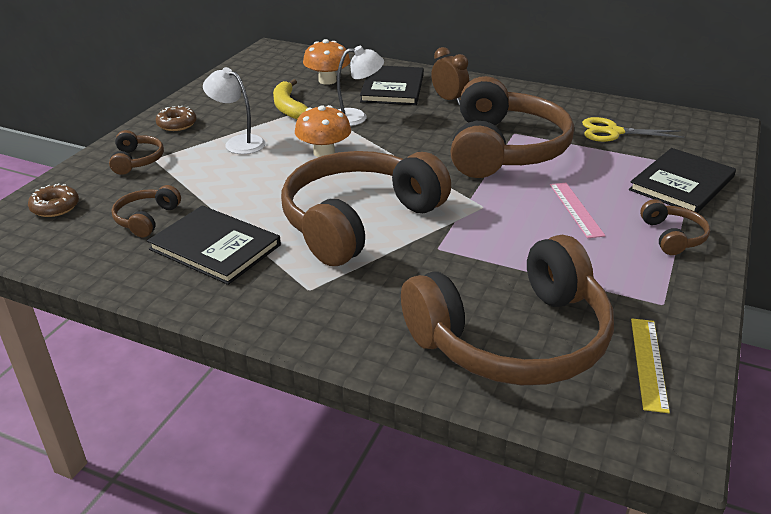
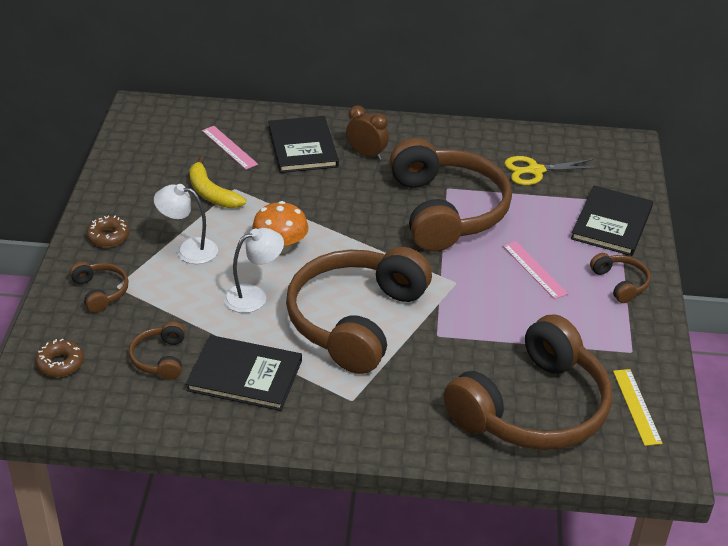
camera: 20 degrees left, 5 degrees up
(327, 80) = (229, 147): orange mushroom -> pink ruler
(356, 117) = (287, 194): white lamp -> white lamp (254, 296)

